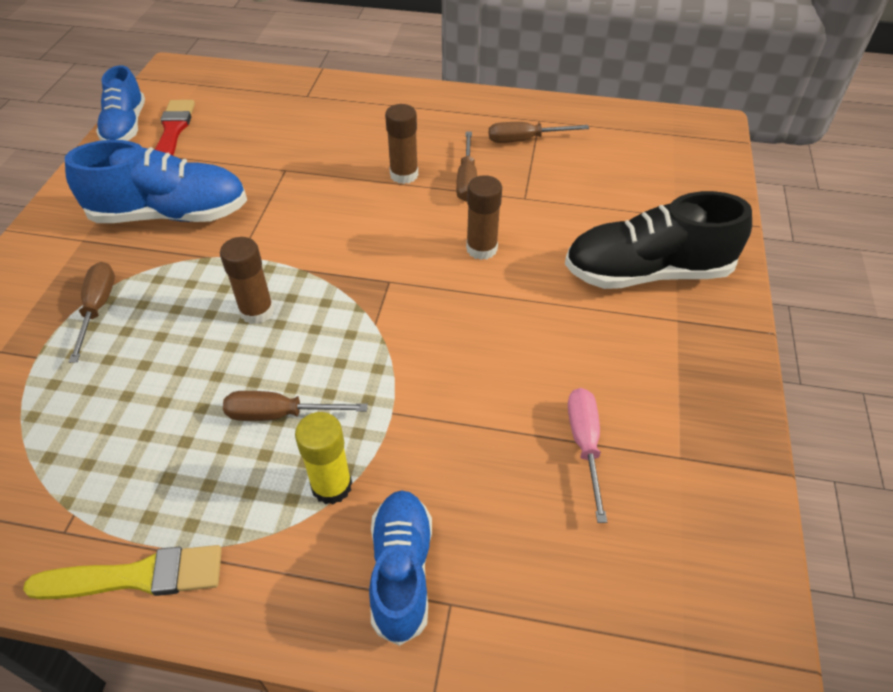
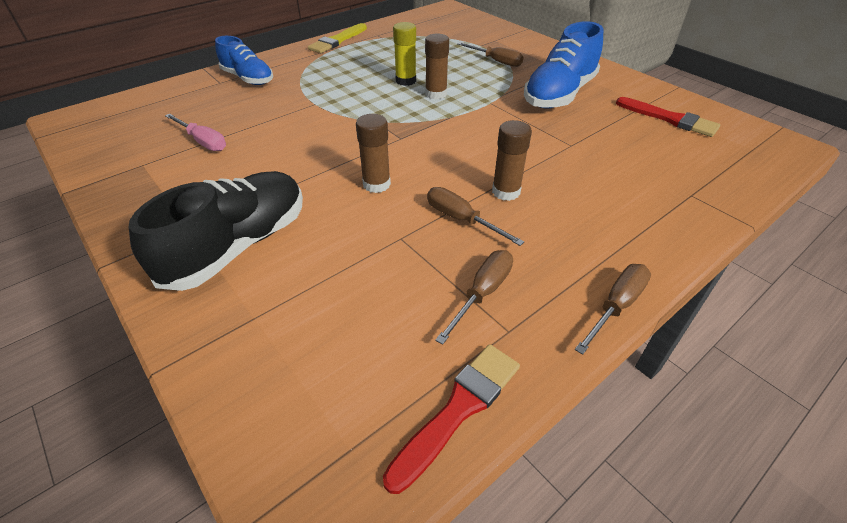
camera: 130 degrees right, 5 degrees down
(126, 127) = (693, 105): blue shoe -> none
(280, 414) = (360, 80): brown screwdriver -> brown screwdriver (616, 306)
(331, 486) = (306, 78): yellow glue stick -> yellow glue stick (406, 81)
(607, 115) = (458, 409): none -> red brush

